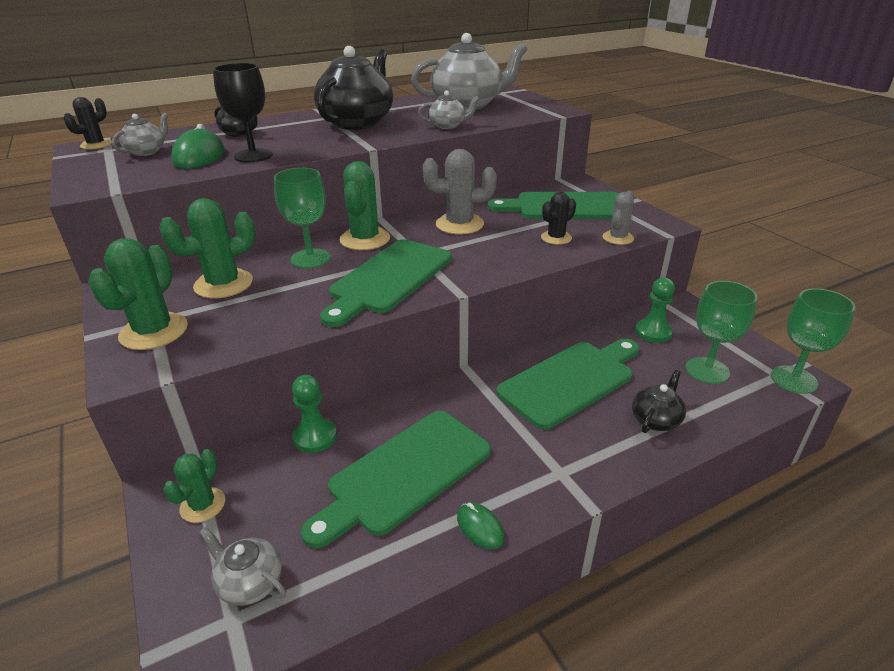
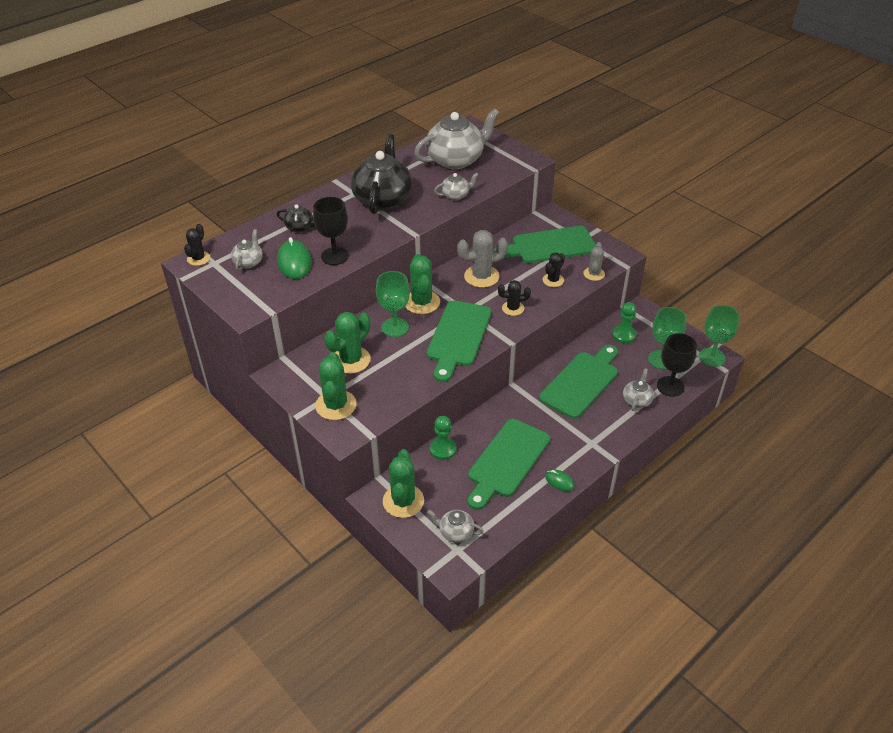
camera: 15 degrees left, 10 degrees up
(203, 505) = (403, 501): green cactus -> green cactus, size x1.65
(485, 259) = (513, 308): none -> black cactus
(655, 420) = (637, 400): black teapot -> grey teapot
(717, 409) = (670, 386): none -> black goblet

